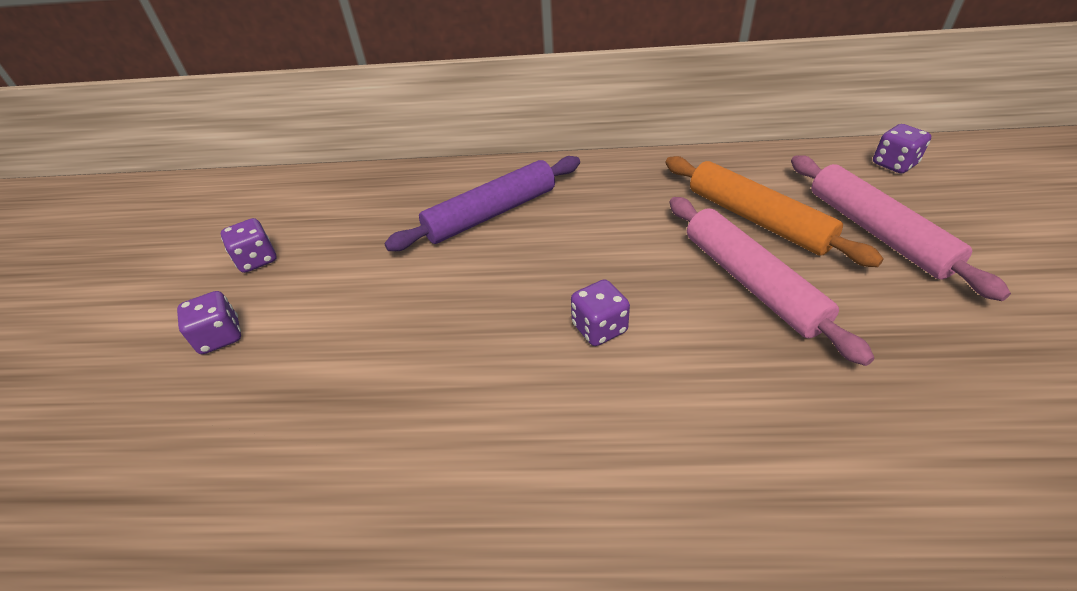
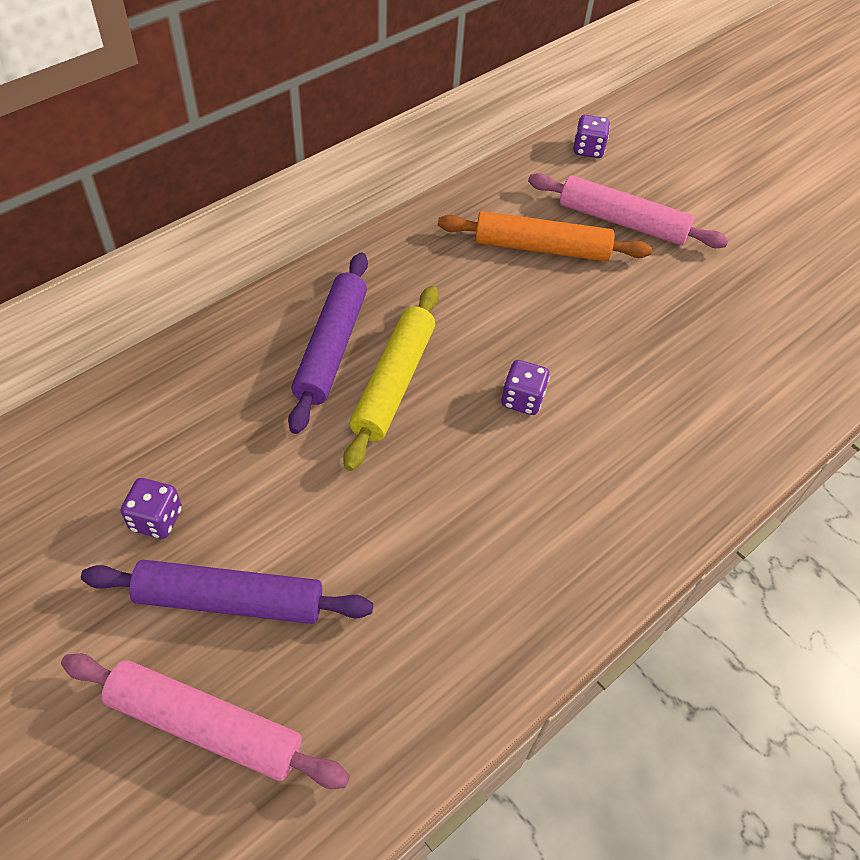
camera: 50 degrees left, 10 degrees up
(220, 337) = (230, 600): purple dice -> purple rolling pin
(506, 258) = (393, 382): none -> yellow rolling pin
(751, 282) = (582, 306): pink rolling pin -> pink rolling pin (205, 725)

